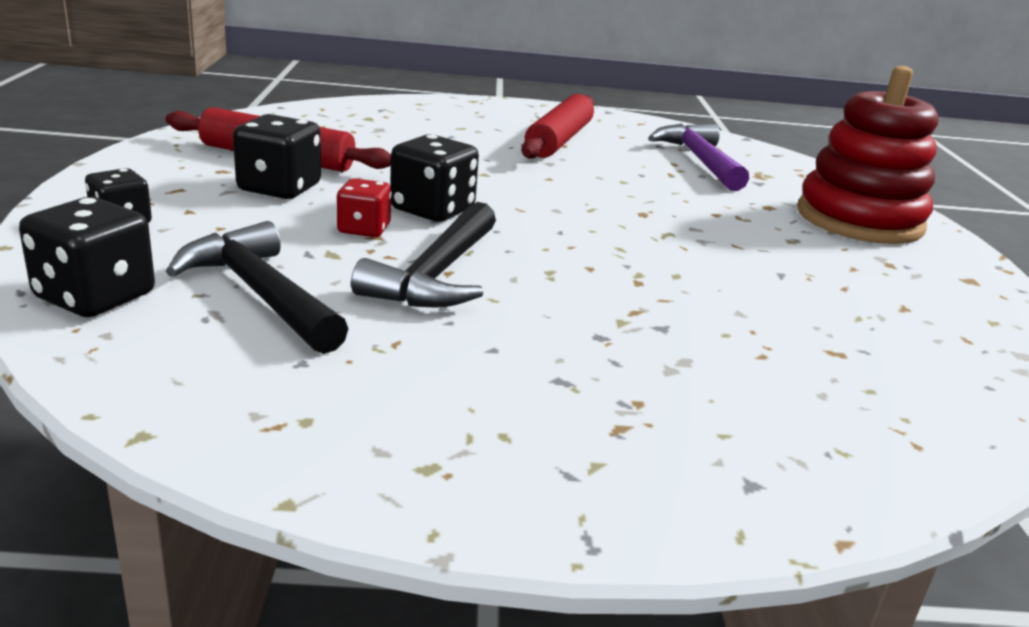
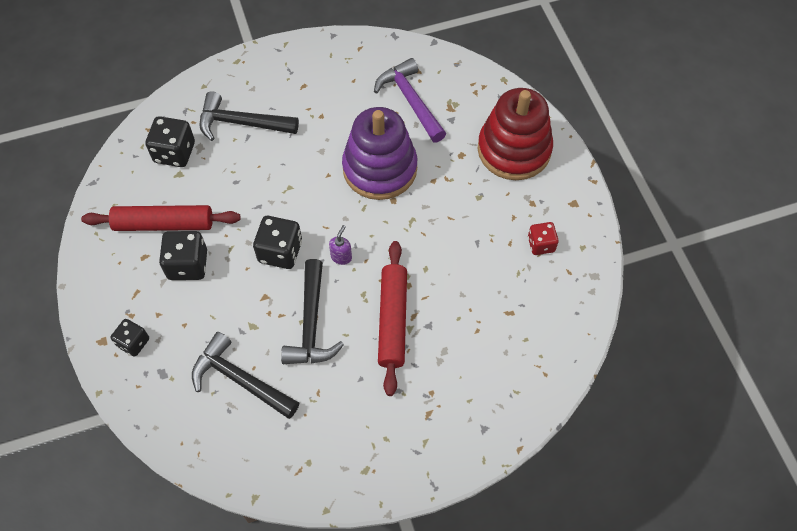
camera: 15 degrees left, 35 degrees up
(95, 297) = (171, 416): black dice -> black dice (174, 152)
(364, 229) = (255, 292): red dice -> red dice (541, 244)
(449, 128) = (241, 123): none -> black hammer
(531, 234) = (341, 257): none -> purple soap dispenser
(559, 140) = (316, 109): red rolling pin -> red rolling pin (392, 320)
(632, 189) = (380, 169): none -> purple stacking toy

